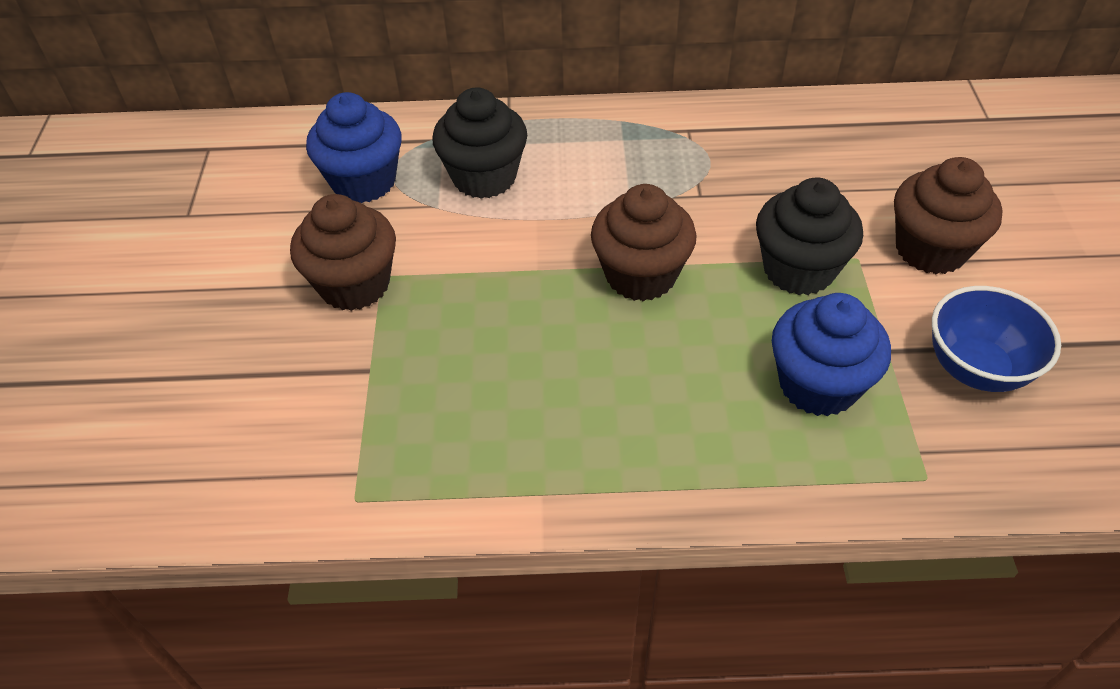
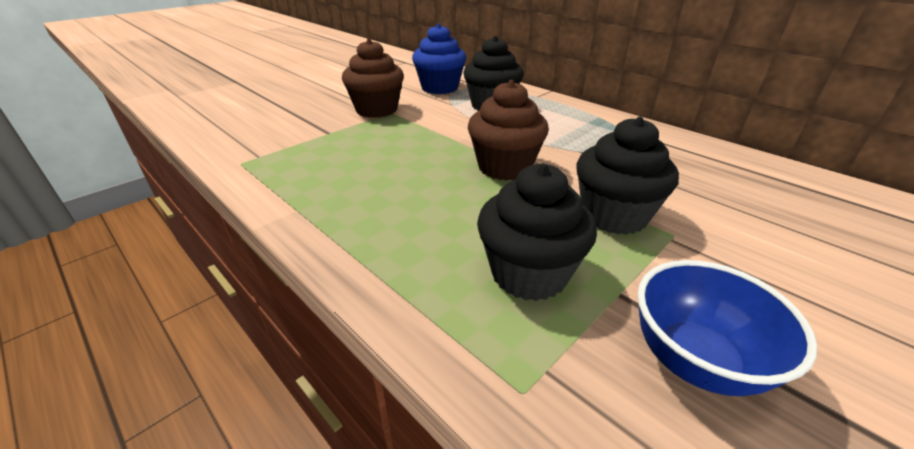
camera: 45 degrees right, 15 degrees down
(818, 385) = (529, 273): blue cupcake -> black cupcake
(930, 249) = (757, 265): brown cupcake -> none

